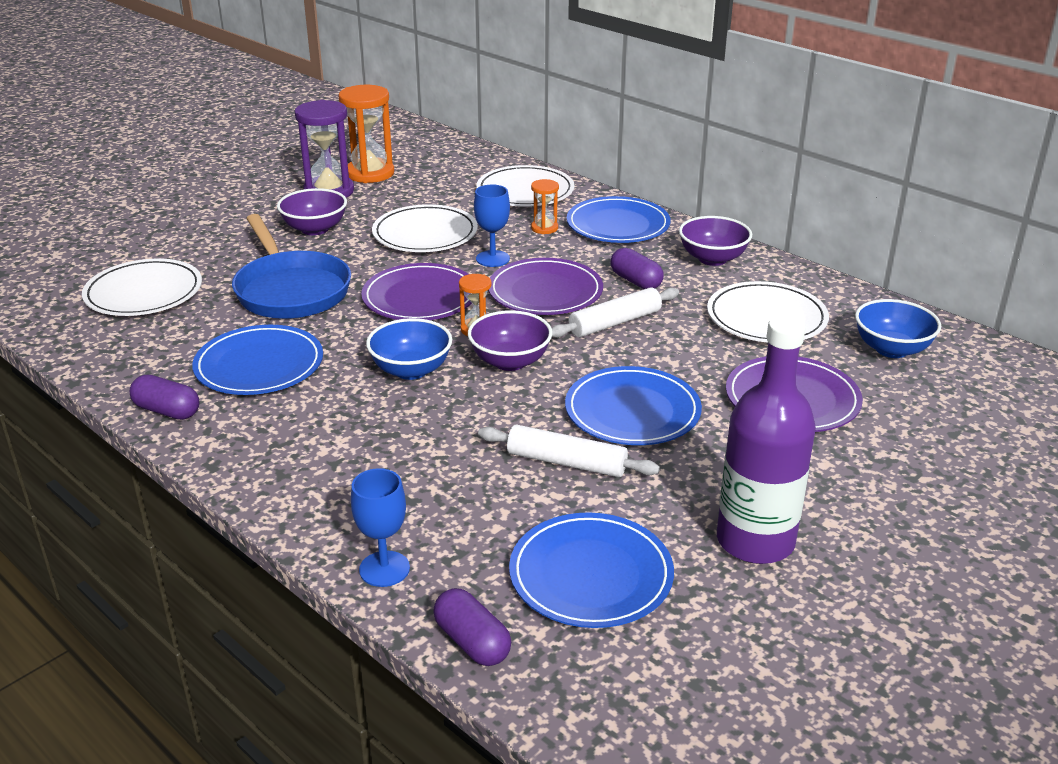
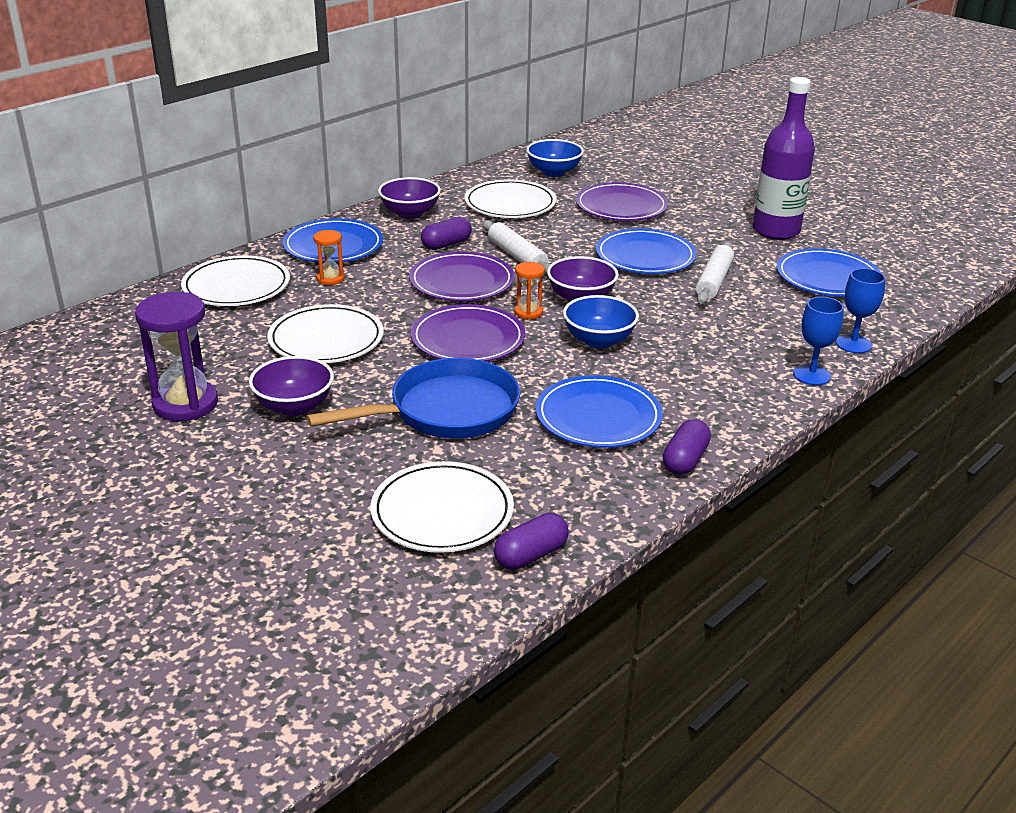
camera: 90 degrees left, 0 degrees up
(370, 173) = (140, 378): orange hourglass -> none
(472, 642) = (904, 314): purple capsule -> purple capsule (531, 555)
(492, 259) = (392, 304): blue goblet -> blue goblet (811, 375)

